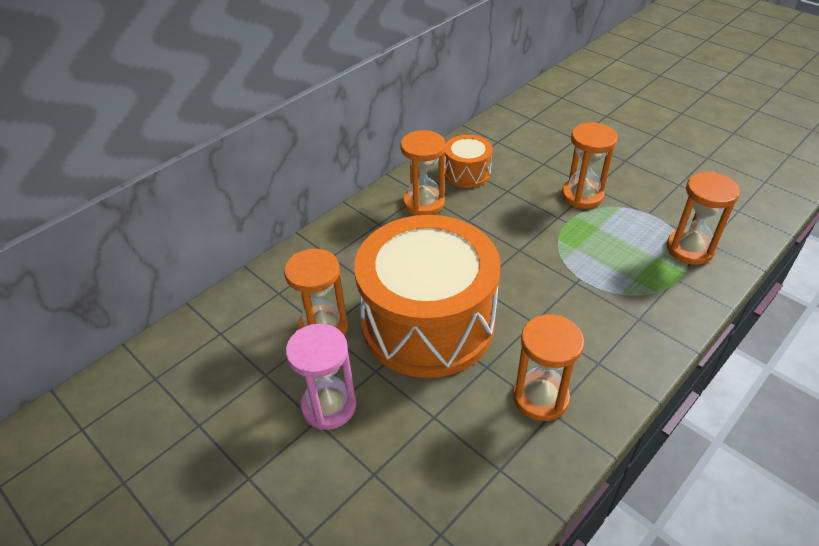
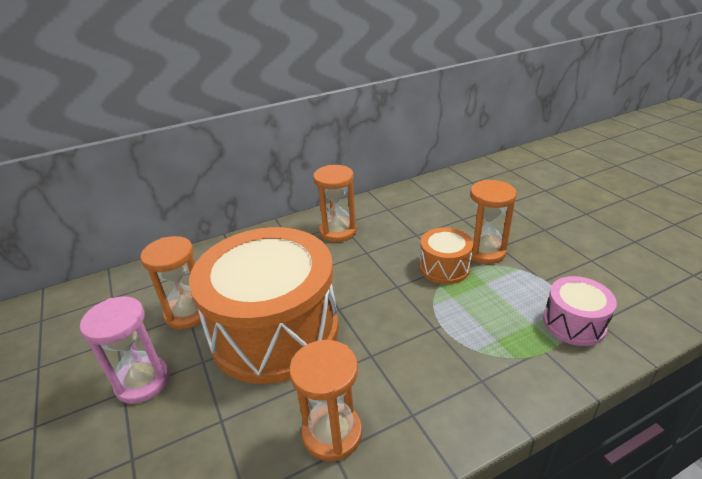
camera: 20 degrees right, 10 degrees down
(467, 173) = (389, 215): orange drum -> orange drum (444, 267)
(689, 249) = (574, 323): orange hourglass -> pink drum

